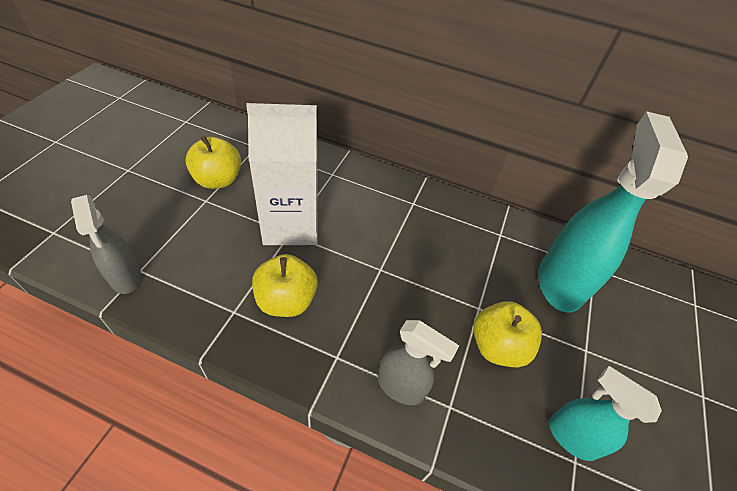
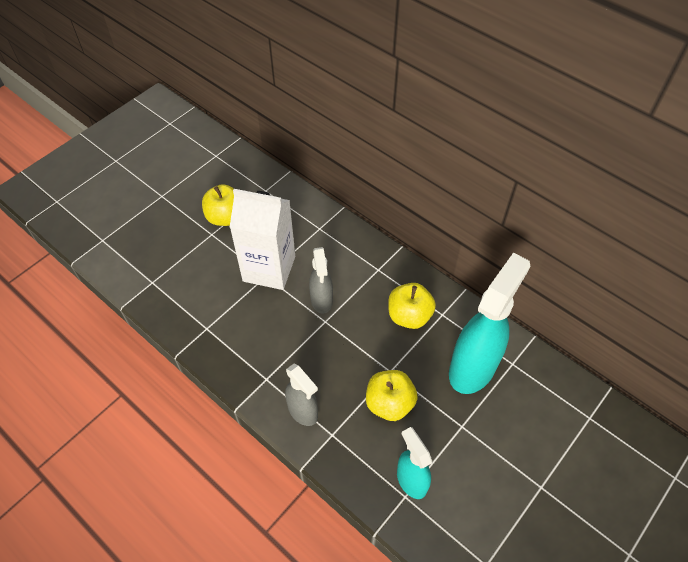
camera: 25 degrees right, 5 degrees up
(125, 277) = (142, 285): grey spray bottle -> grey spray bottle (321, 300)
(286, 300) = (245, 329): yellow apple -> yellow apple (409, 316)

